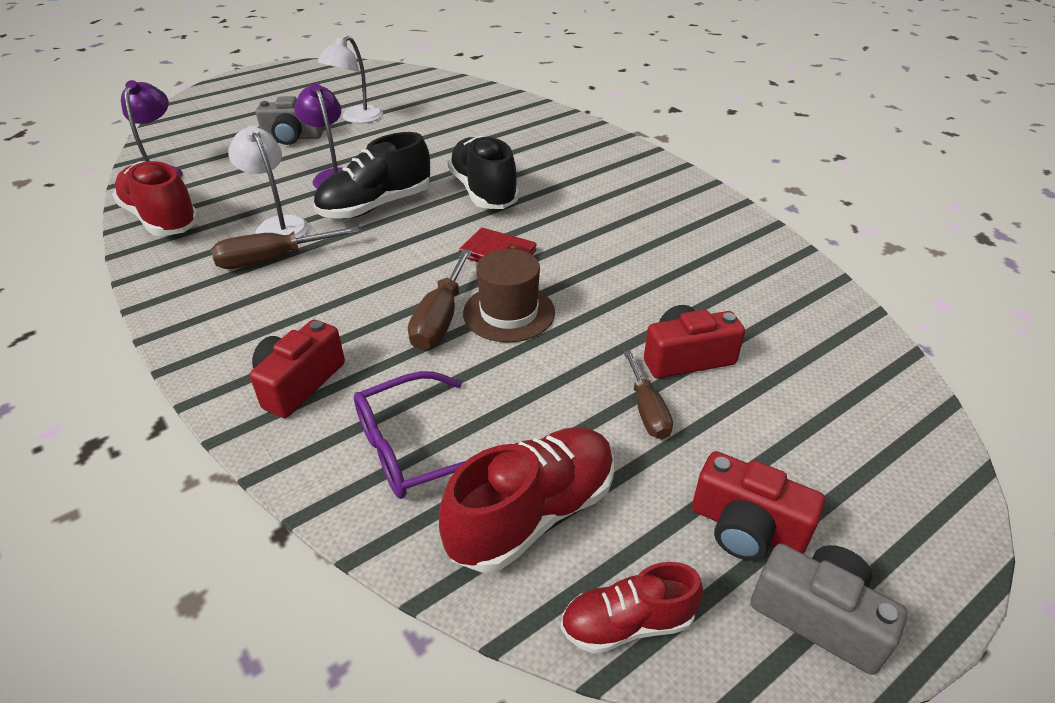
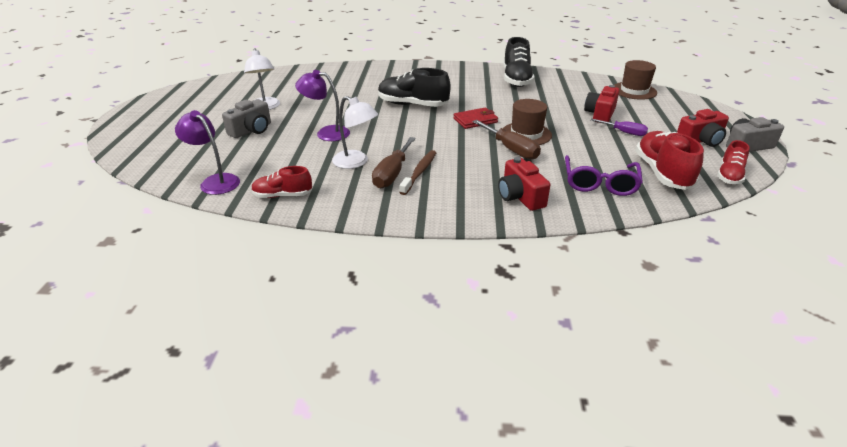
camera: 50 degrees left, 5 degrees down
(162, 219) = (283, 195): red shoe -> red shoe, size x0.60
(278, 225) = (356, 162): white lamp -> white lamp turned 150 degrees counterclockwise
(294, 276) = (419, 172): none -> brown toothbrush
(376, 206) = (381, 132): black shoe -> black shoe (516, 79)
(647, 411) = (624, 132): brown screwdriver -> purple screwdriver
(857, 361) = (634, 91): none -> brown hat

